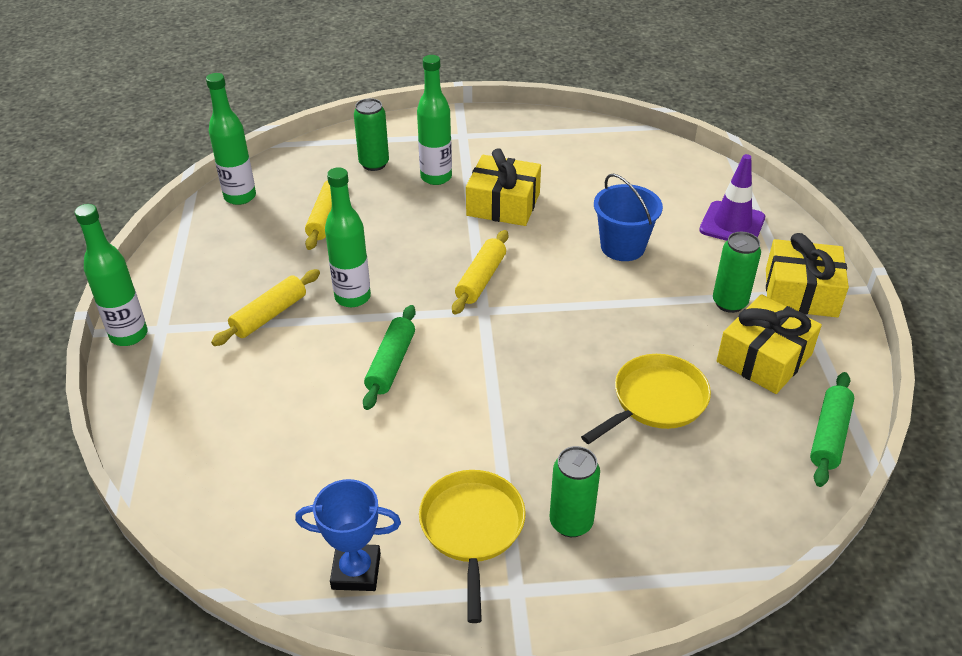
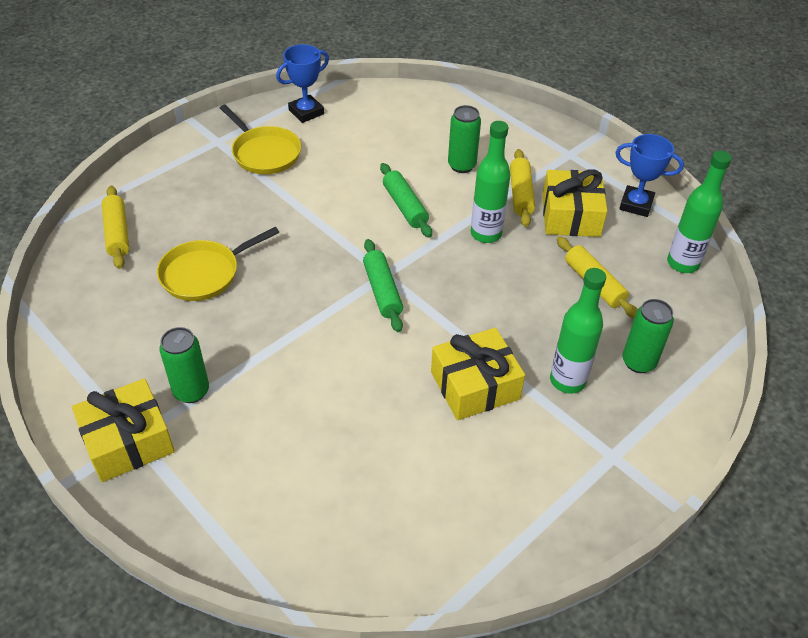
camera: 140 degrees right, 5 degrees up
(129, 335) = (580, 141): green bottle -> none
(192, 252) = (636, 204): none -> blue trophy
(481, 279) = (413, 298): yellow rolling pin -> yellow rolling pin (117, 233)
(571, 522) = (211, 180): green can -> green can (461, 165)
(622, 247) = (326, 400): blue bucket -> none
(655, 401) = (204, 273): yellow pan -> yellow pan turned 45 degrees clockwise
(732, 224) = (237, 497): purple traffic cone -> none
(764, 358) = (136, 351): yellow gift -> yellow gift (570, 216)
(829, 435) = (61, 313): green rolling pin -> green rolling pin (382, 291)

